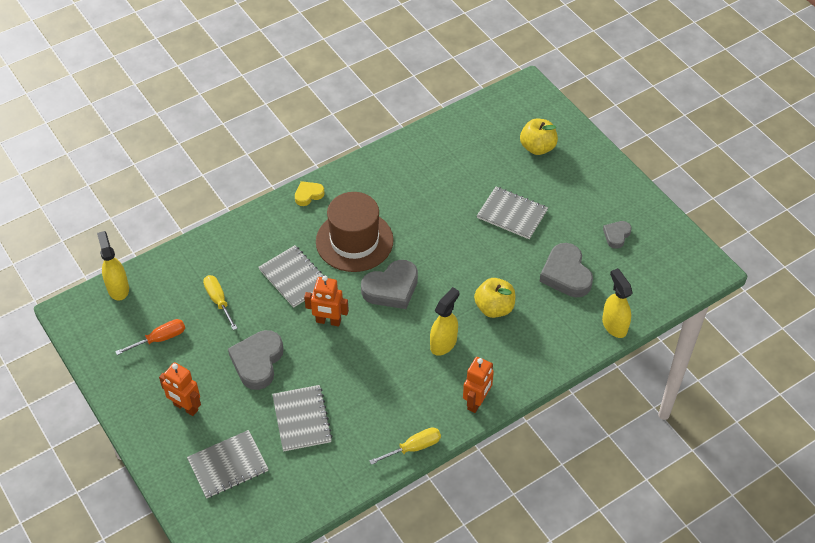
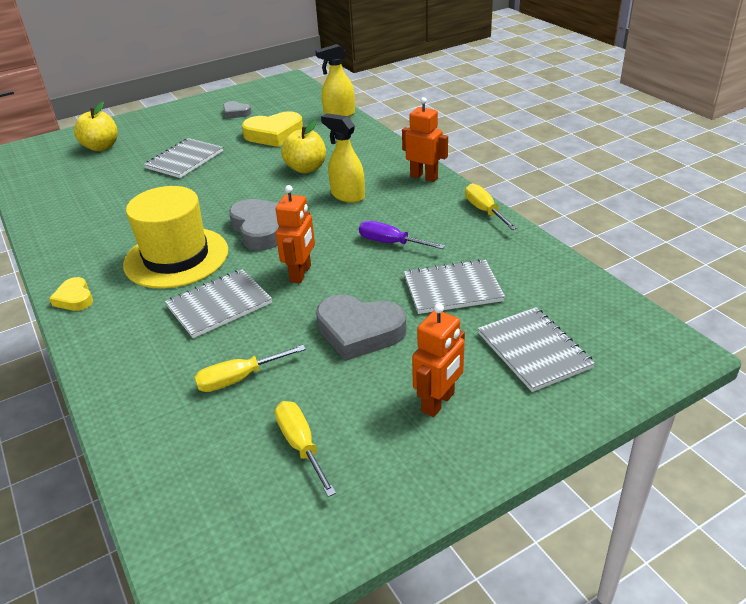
camera: 85 degrees left, 15 degrees down
(118, 288) = (170, 520): yellow spray bottle -> none
(160, 339) = (301, 445): orange screwdriver -> yellow screwdriver
(354, 241) = (176, 257): brown hat -> yellow hat
(366, 378) = (391, 243): none -> purple screwdriver
(566, 274) = (274, 134): grey heart -> yellow heart

